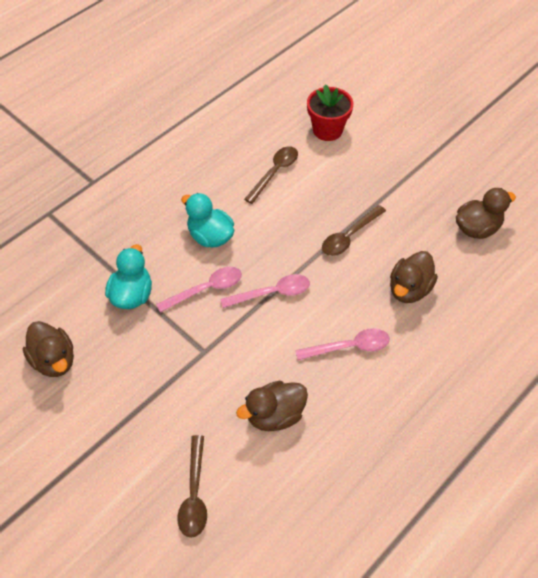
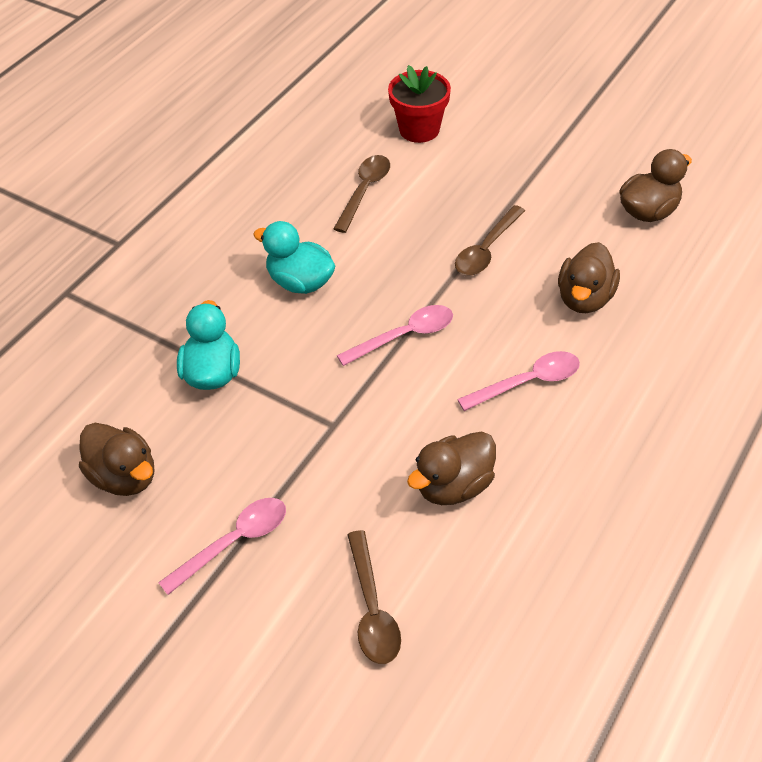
camera: 10 degrees left, 5 degrees down
(206, 289) = (314, 347): pink spoon -> pink spoon (235, 542)

